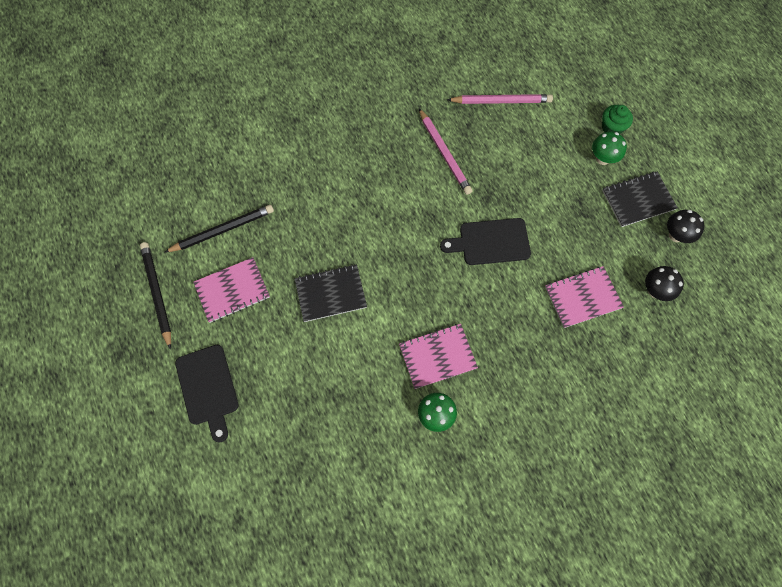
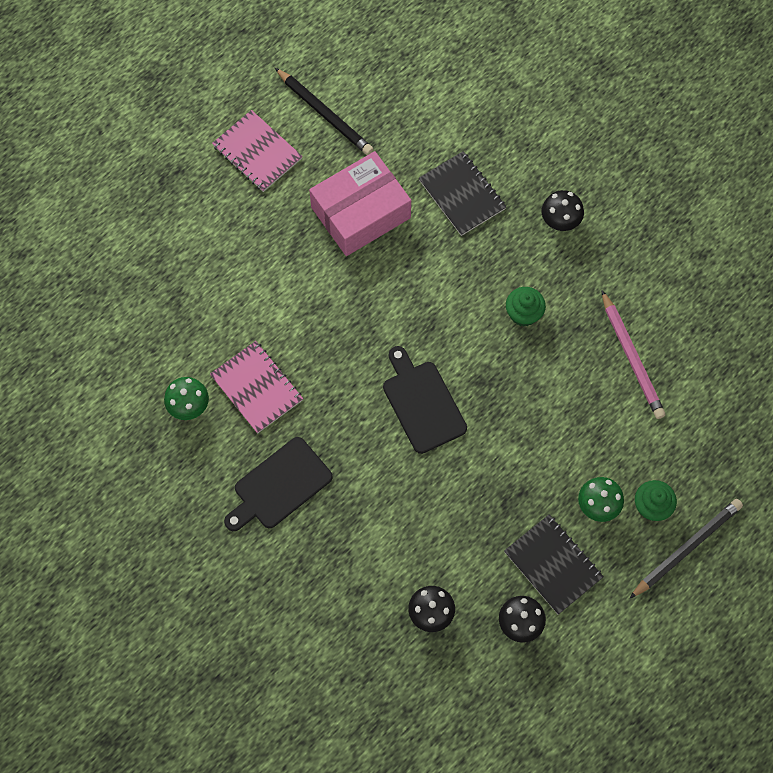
camera: 70 degrees right, 0 degrees up
(157, 293) = (227, 82): black pencil -> black pencil (687, 548)
(208, 388) = (142, 173): black cutting board -> black cutting board (279, 486)
(319, 232) = (360, 212): none -> pink box
(331, 294) = (290, 252): black notebook -> black notebook (462, 195)
(383, 107) = (560, 222): none -> black mushroom
(444, 153) = (523, 313): pink pencil -> green cupcake
(582, 297) = (389, 529): pink notebook -> none

